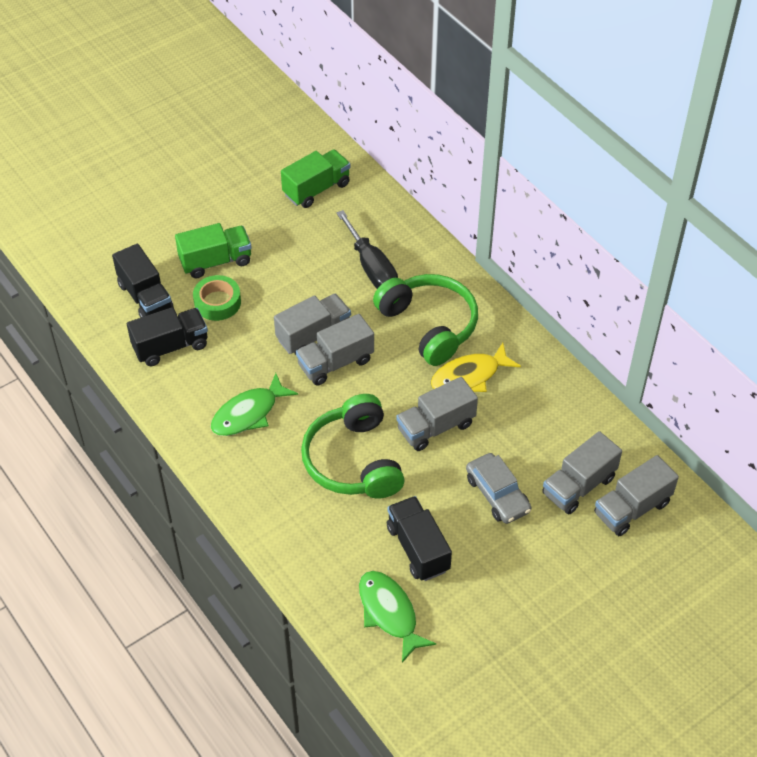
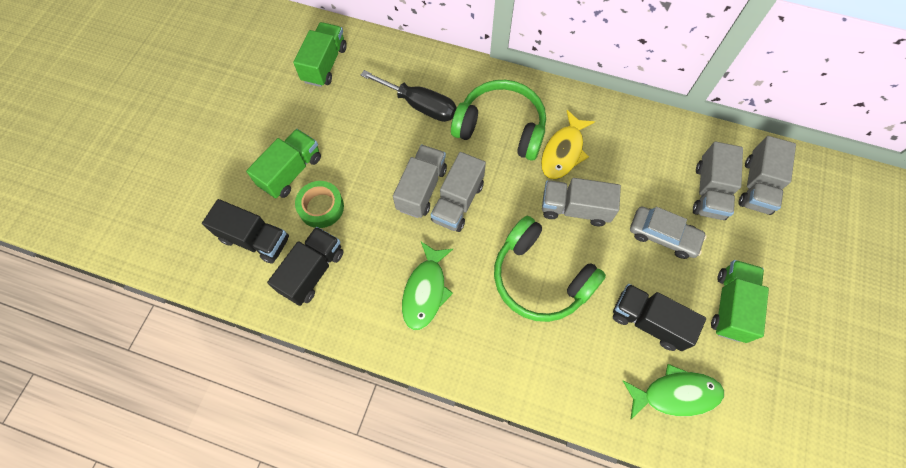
camera: 35 degrees left, 15 degrees up
(389, 613) = (675, 394): green fish -> green fish turned 150 degrees clockwise
(435, 427) = (575, 209): grey truck -> grey truck turned 75 degrees clockwise
(505, 582) = (730, 306): none -> green truck

